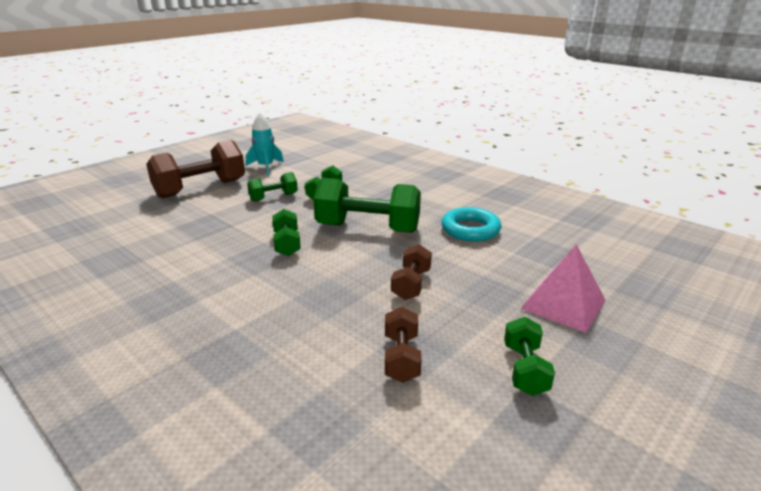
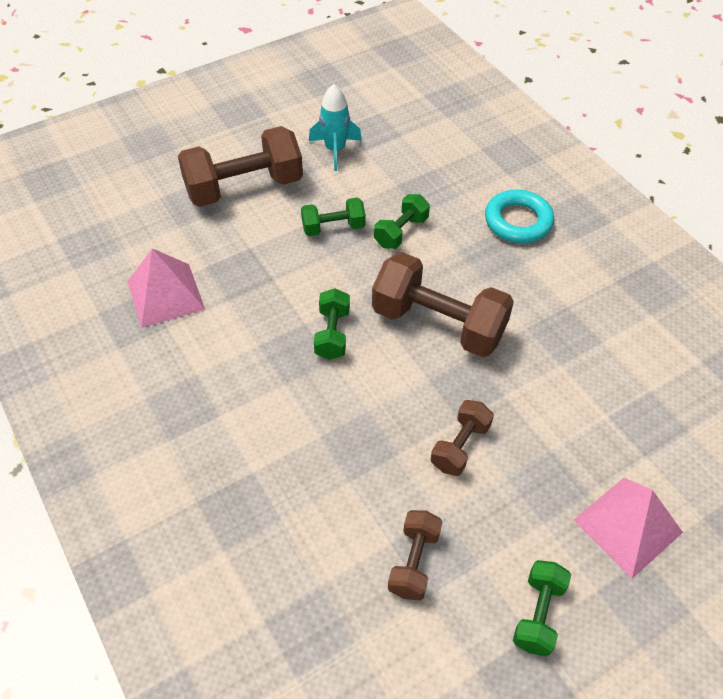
camera: 15 degrees right, 25 degrees up
(141, 244) = (165, 295): none -> pink pyramid
(368, 228) = (438, 324): green dumbbell -> brown dumbbell
(470, 229) = (569, 356): turquoise ring -> turquoise ring (518, 221)

